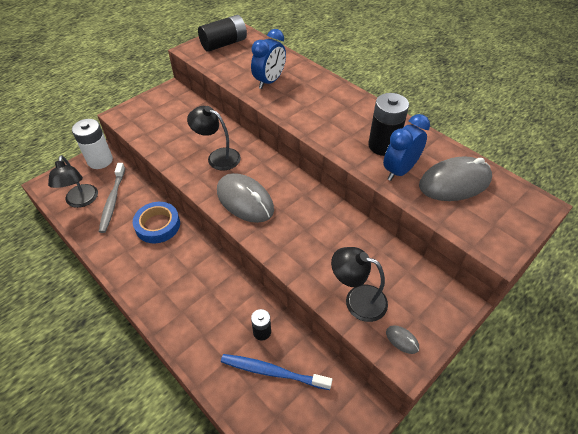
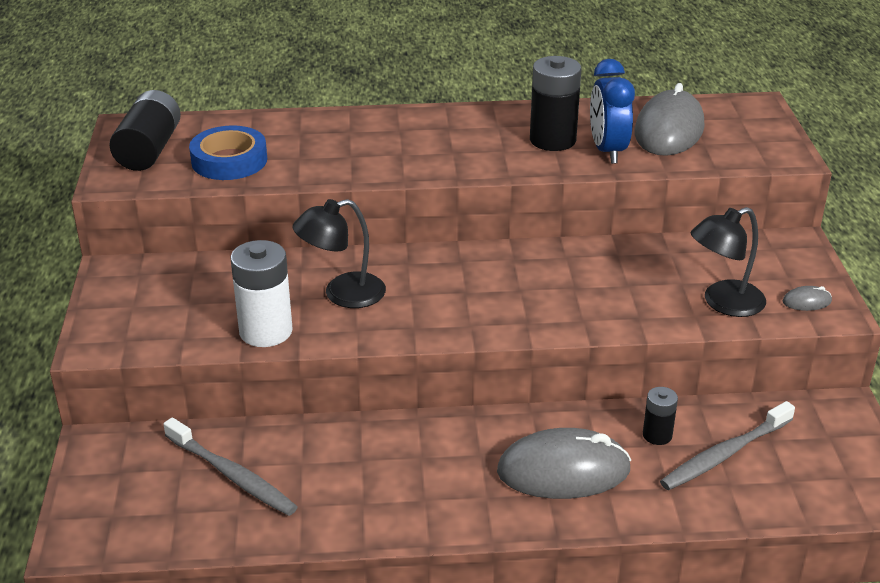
camera: 50 degrees left, 15 degrees down
(81, 201) = (182, 512): black lamp -> none
(100, 160) = (108, 452): white battery -> white battery (266, 331)
(158, 225) = (352, 448): blue tape -> blue tape (229, 160)
(245, 200) = (462, 309): grey mouse -> grey mouse (563, 471)
(269, 81) = (305, 155): blue clock -> none
(272, 372) = (724, 454): blue toothbrush -> grey toothbrush

